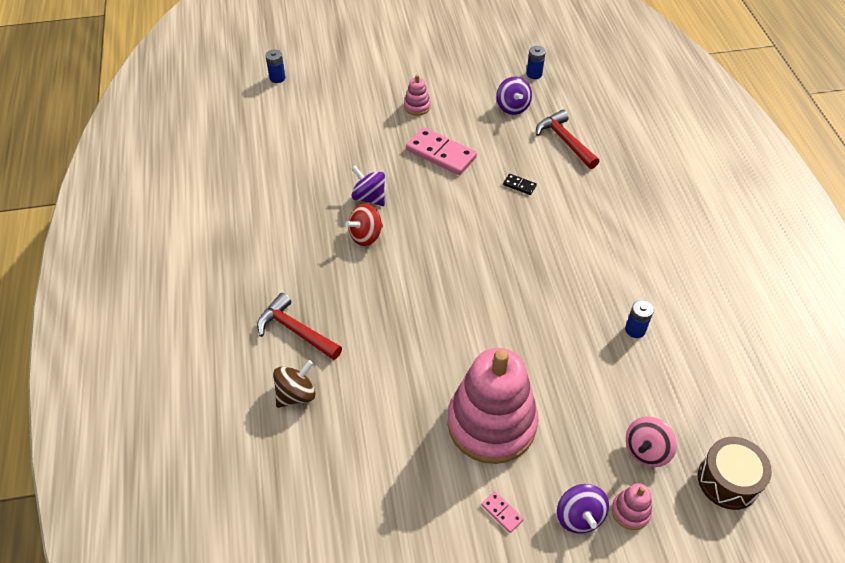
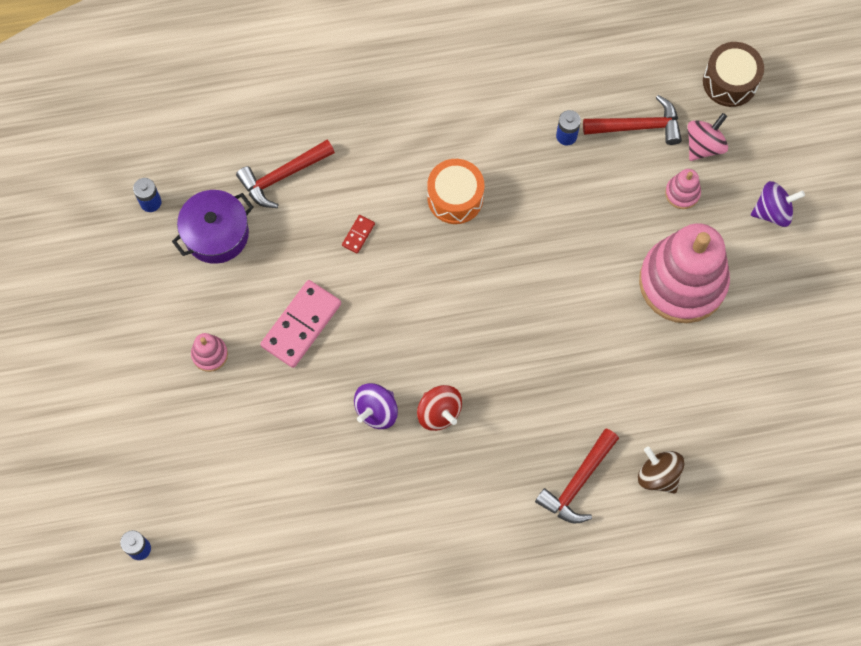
camera: 90 degrees left, 20 degrees up
(502, 512) = (773, 277): pink domino -> none
(512, 107) = (216, 234): purple spinning top -> purple pot
(519, 185) = (358, 234): black domino -> red domino
(560, 247) = (455, 198): none -> orange drum
(630, 511) = (765, 167): pink stacking toy -> pink stacking toy (682, 193)
(646, 450) = (704, 145): pink spinning top -> pink spinning top turned 90 degrees counterclockwise
(657, 390) = (638, 126): none -> red hammer

